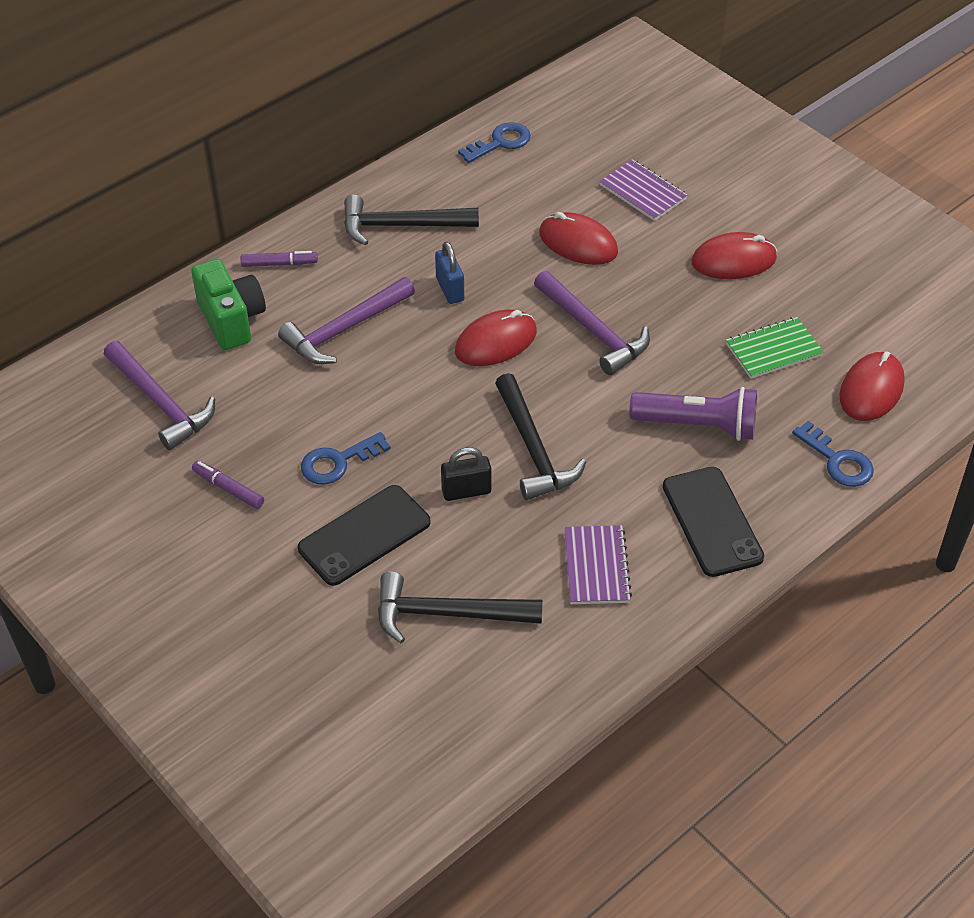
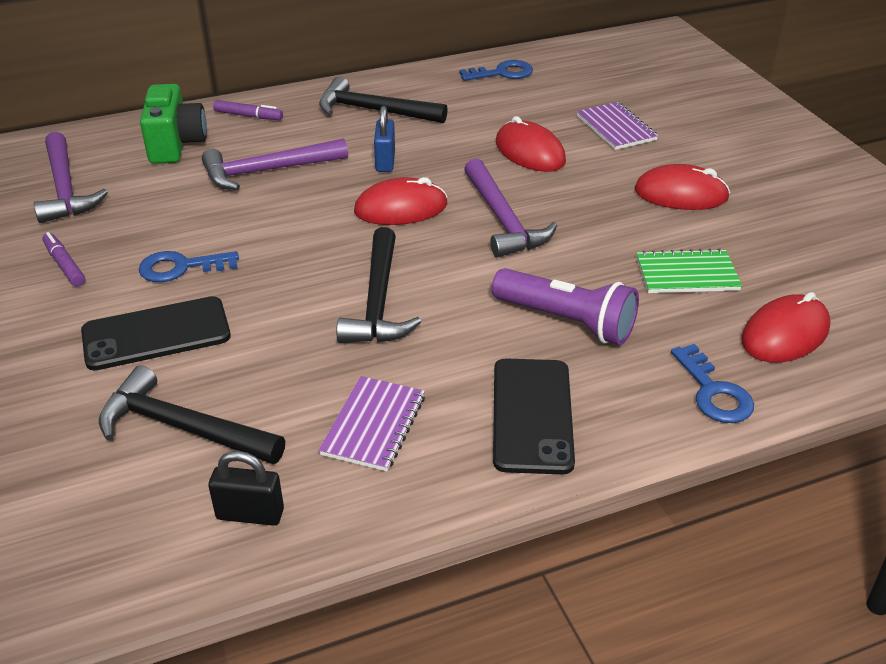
camera: 20 degrees right, 10 degrees down
(466, 491) = (285, 321): black padlock -> black padlock (250, 514)

